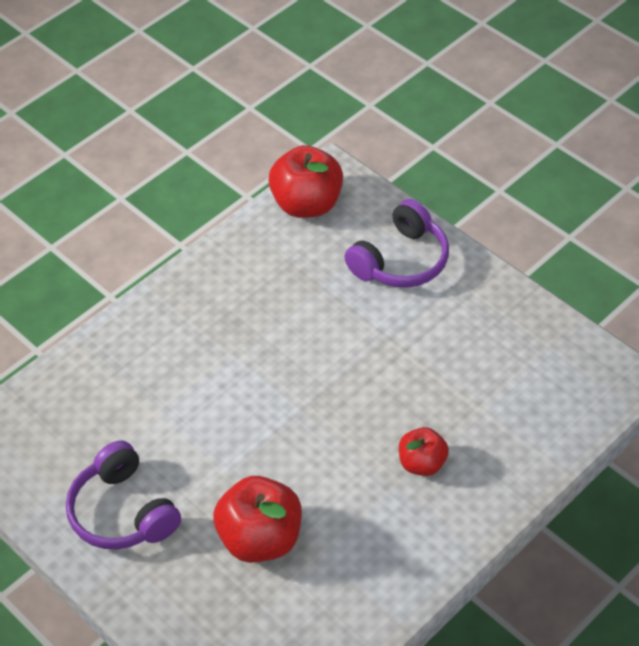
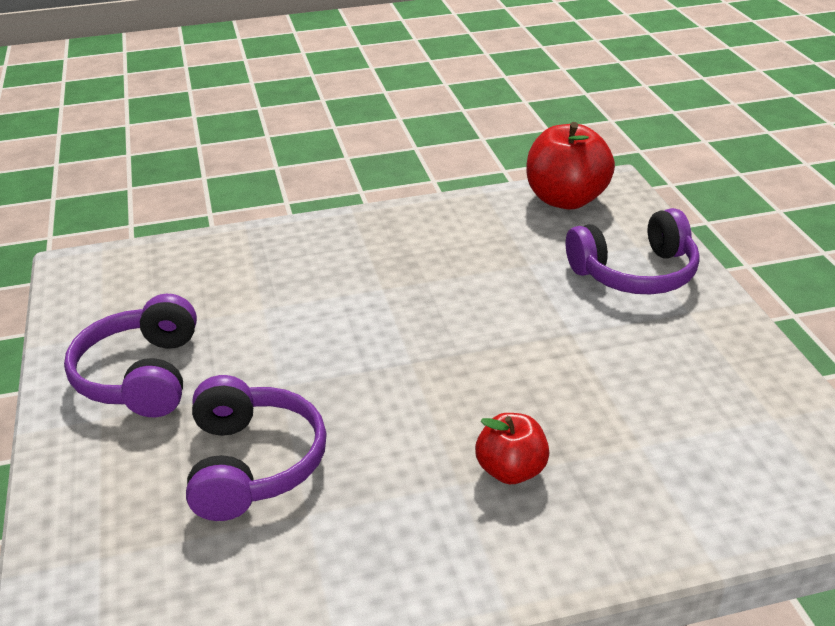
camera: 30 degrees right, 15 degrees down
(260, 538) = (253, 464): red apple -> purple headphones

